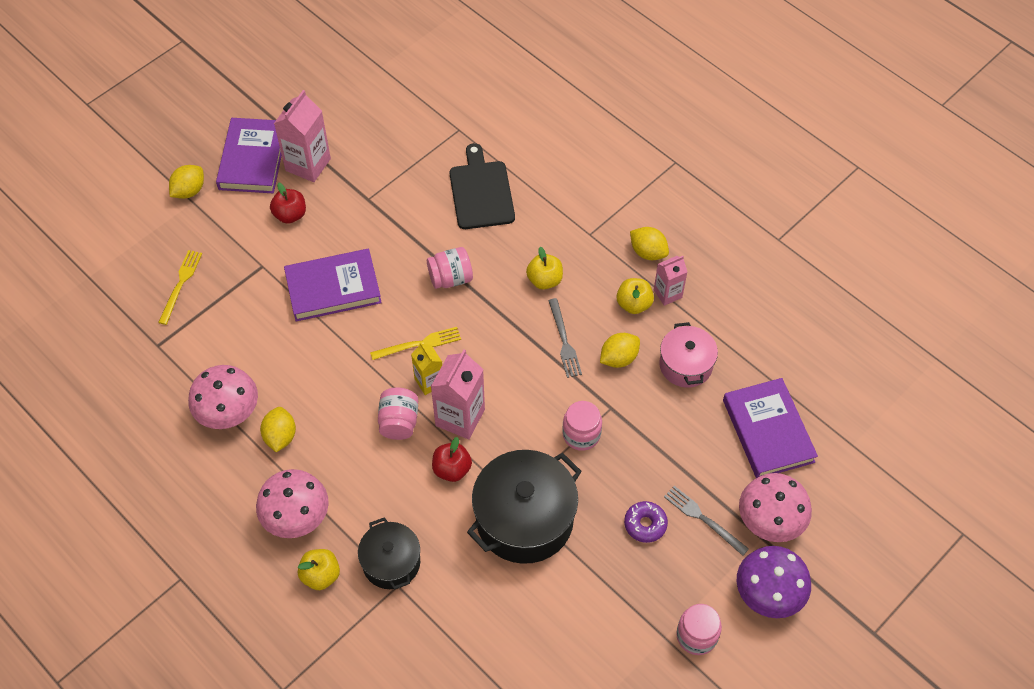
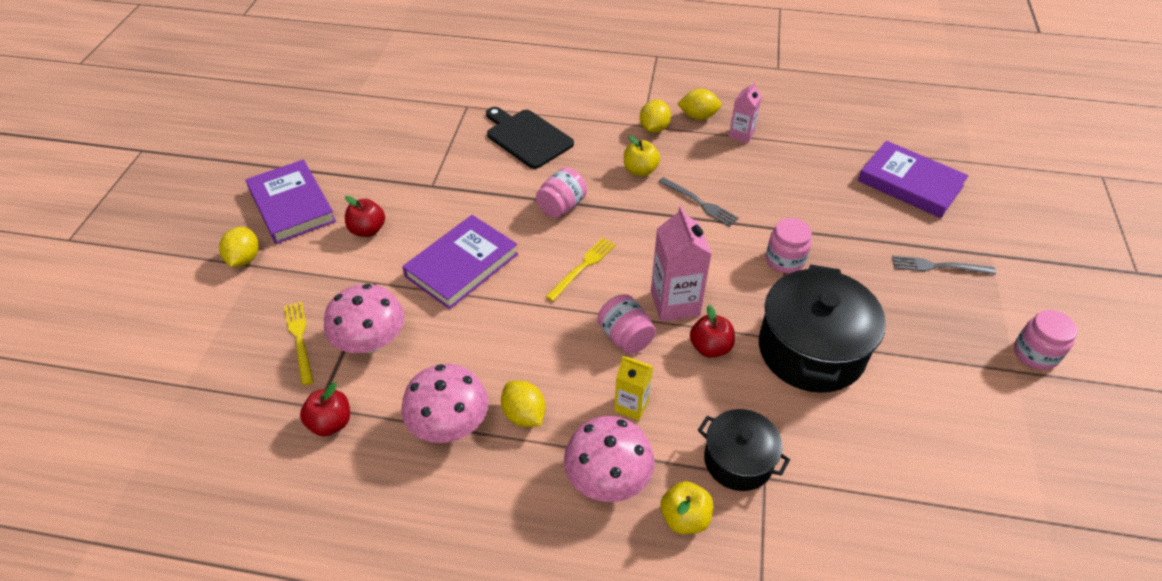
camera: 35 degrees left, 10 degrees down
(157, 363) = (331, 423): none -> red apple
(308, 164) = (351, 186): pink carton -> none
(429, 382) = (620, 291): yellow carton -> yellow carton (631, 405)
(619, 358) = (753, 193): yellow lemon -> yellow lemon (654, 128)
(634, 304) = (724, 153): yellow apple -> none
(645, 524) = (904, 296): purple donut -> none
(685, 365) = (806, 172): pink pot -> none
(768, 593) = (1042, 290): purple mushroom -> none
(770, 520) = (982, 240): pink mushroom -> pink mushroom (370, 341)

